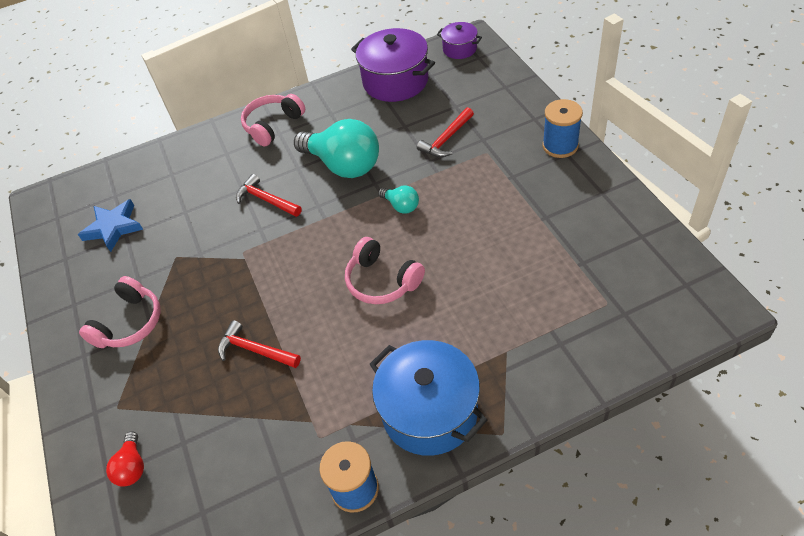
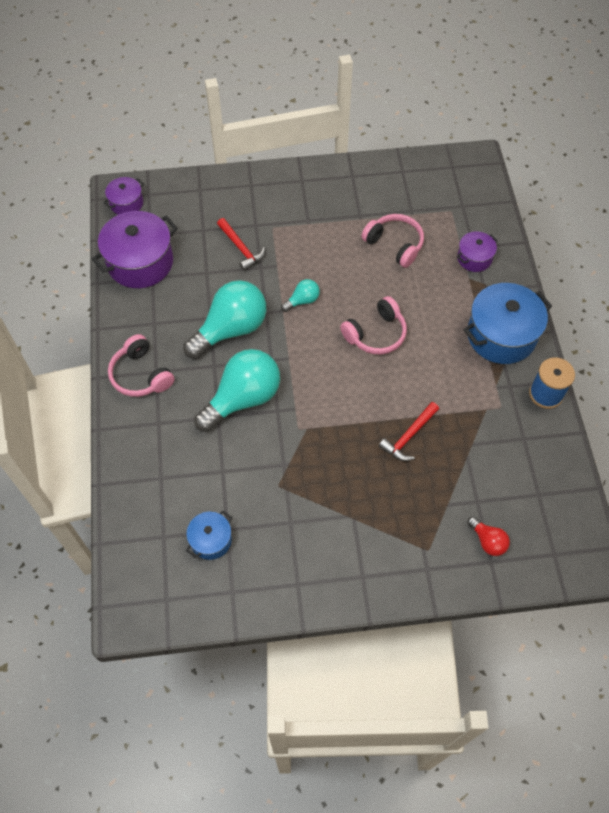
camera: 80 degrees left, 10 degrees up
(113, 227) = (211, 540): blue star -> blue pot
(129, 323) = (341, 533): pink headphones -> pink headphones (394, 244)
(132, 467) = (487, 541): red light bulb -> red light bulb turned 45 degrees clockwise
(266, 200) = (243, 399): red hammer -> turquoise light bulb
(542, 349) = (474, 258): none -> purple pot
(560, 146) = (291, 181): blue spool -> none

